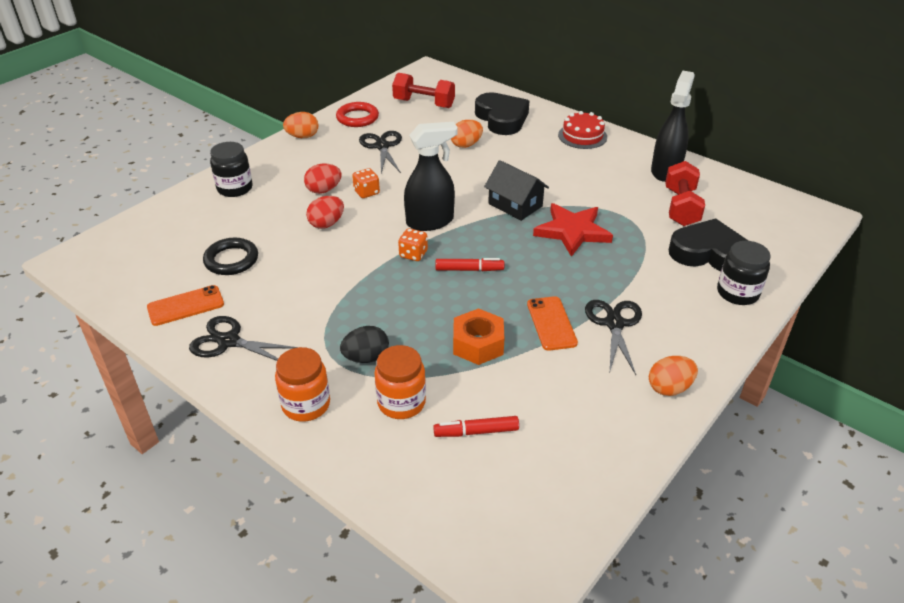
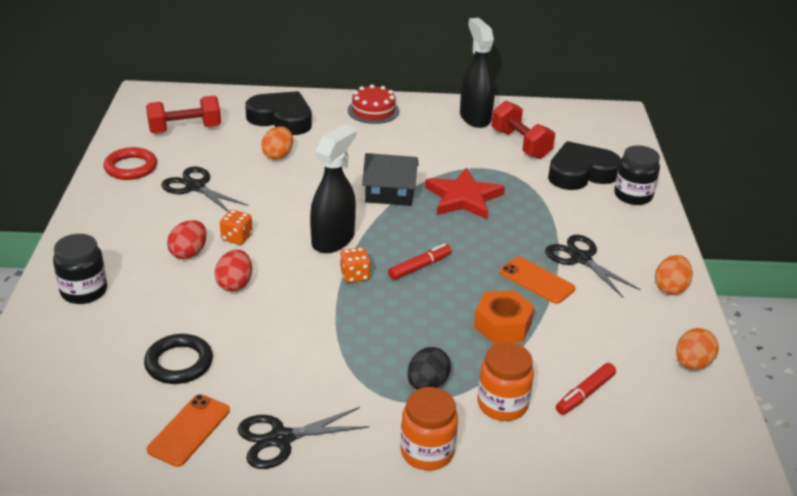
camera: 40 degrees left, 5 degrees down
(302, 136) = (93, 208): orange egg -> orange egg (692, 364)

